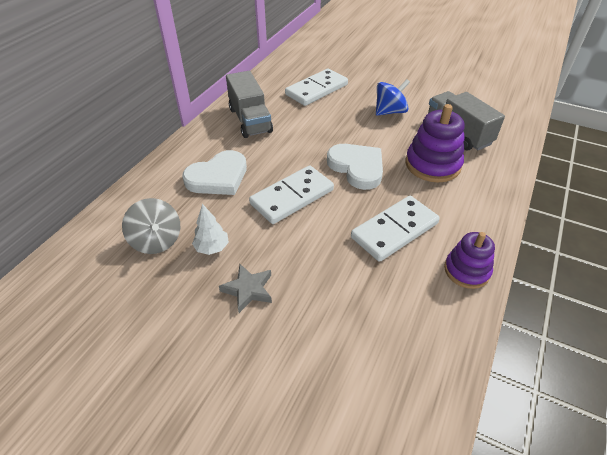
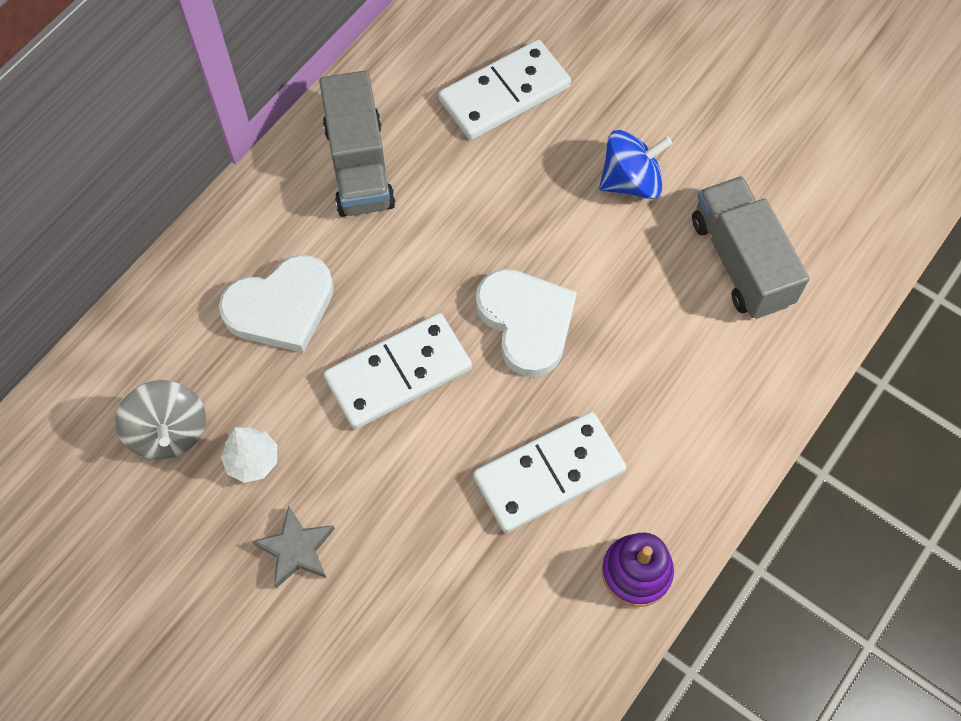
camera: 10 degrees right, 20 degrees up
(432, 164) = (664, 336): purple stacking toy -> none

